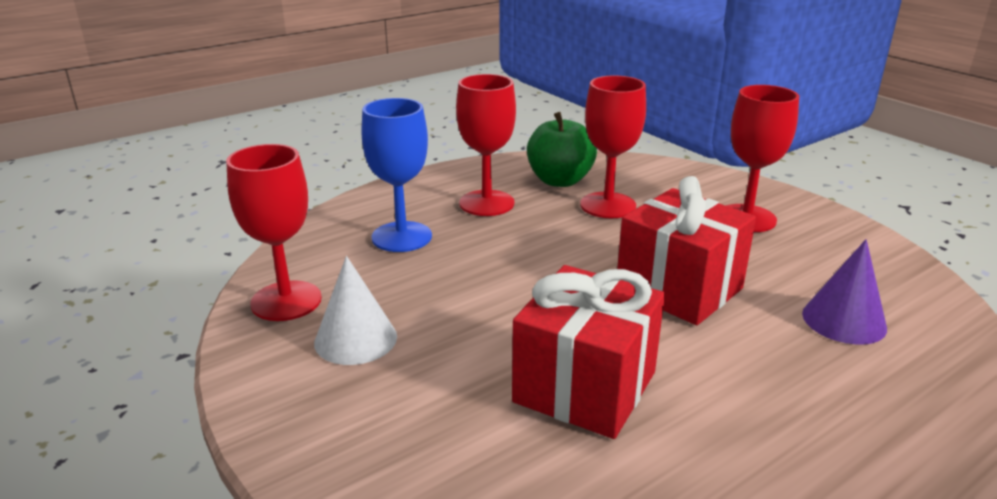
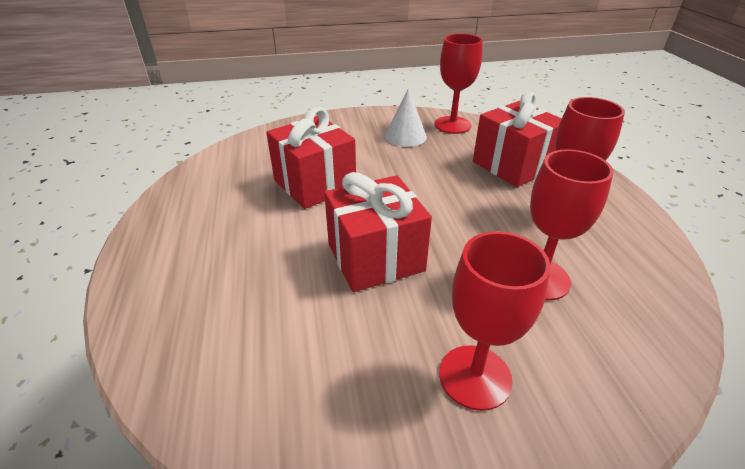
camera: 115 degrees right, 10 degrees up
(401, 237) = (512, 165): blue goblet -> red gift
(560, 180) = (609, 268): green apple -> none
(844, 320) = (270, 327): purple cone -> none

